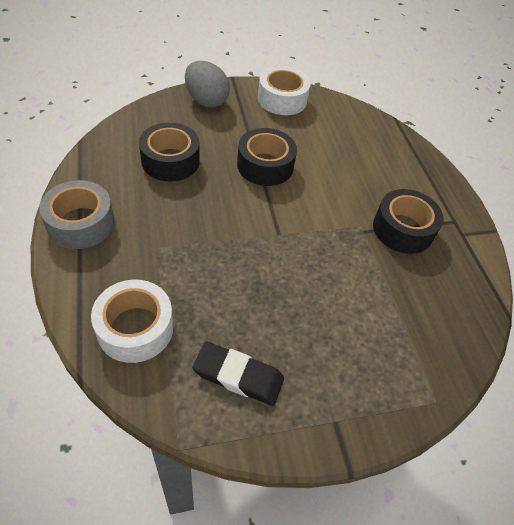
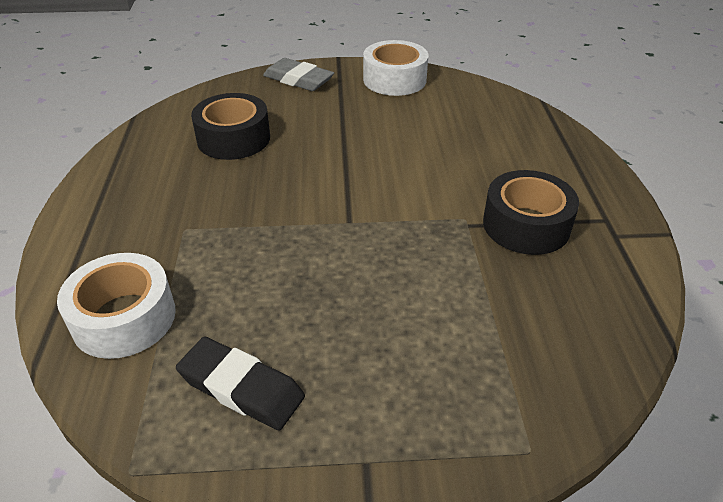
camera: 15 degrees right, 10 degrees down
(81, 223) = (101, 199): grey tape -> none
(206, 101) = (298, 80): grey egg -> grey eraser
(265, 165) = (352, 147): black tape -> none

